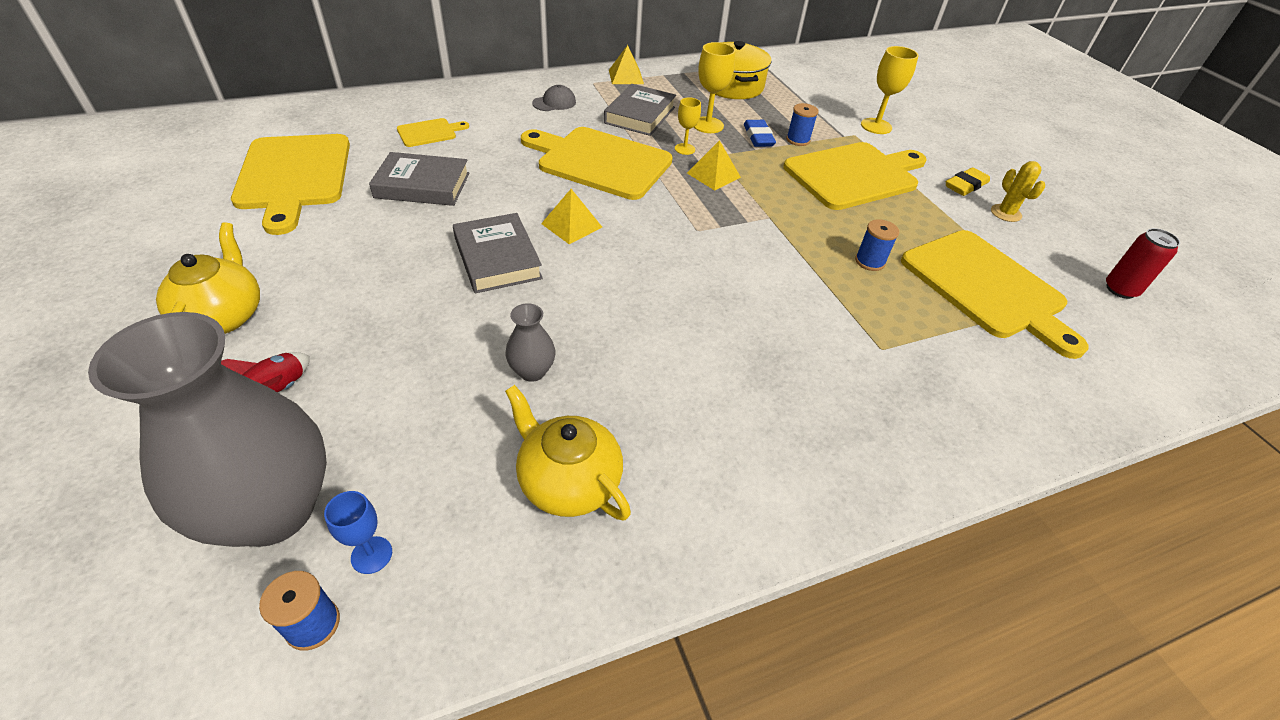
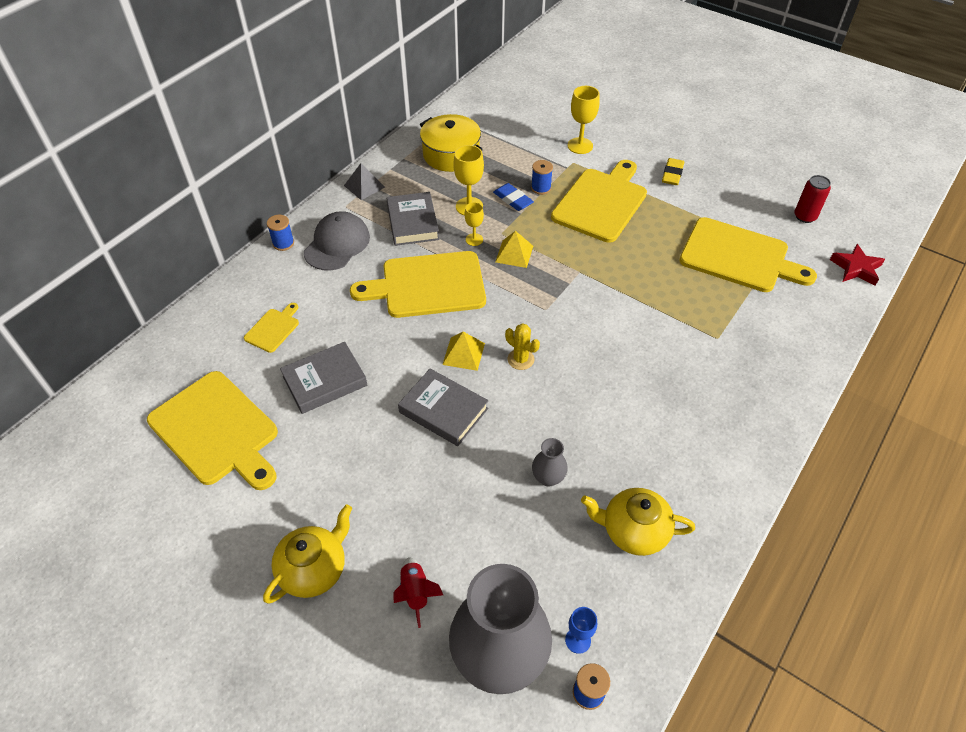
camera: 30 degrees left, 5 degrees up
(223, 316) = (314, 569): yellow teapot -> yellow teapot turned 75 degrees clockwise
(554, 103) = (337, 244): grey cap -> grey cap, size x1.82
(626, 77) = (364, 186): yellow pyramid -> grey pyramid
(869, 261) = (664, 274): blue spool -> blue spool (283, 243)
(1005, 213) = (710, 187): yellow cactus -> yellow cactus (520, 359)
(1160, 372) = (856, 268): none -> red star

